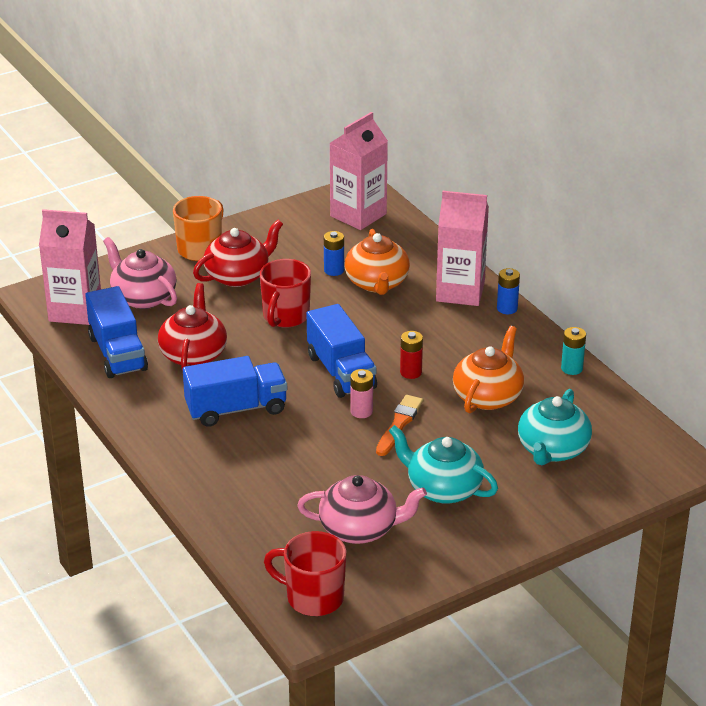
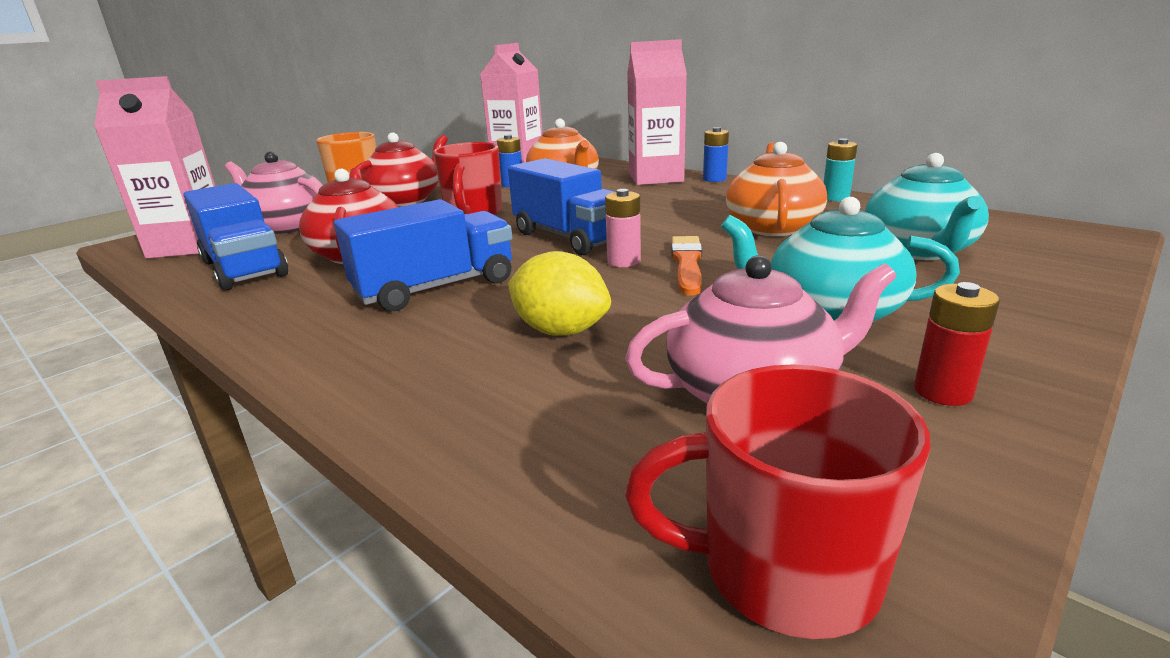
camera: 15 degrees left, 10 degrees down
(293, 466) = (560, 331): none -> yellow lemon
(411, 372) = (657, 225): red battery -> red battery (942, 392)

